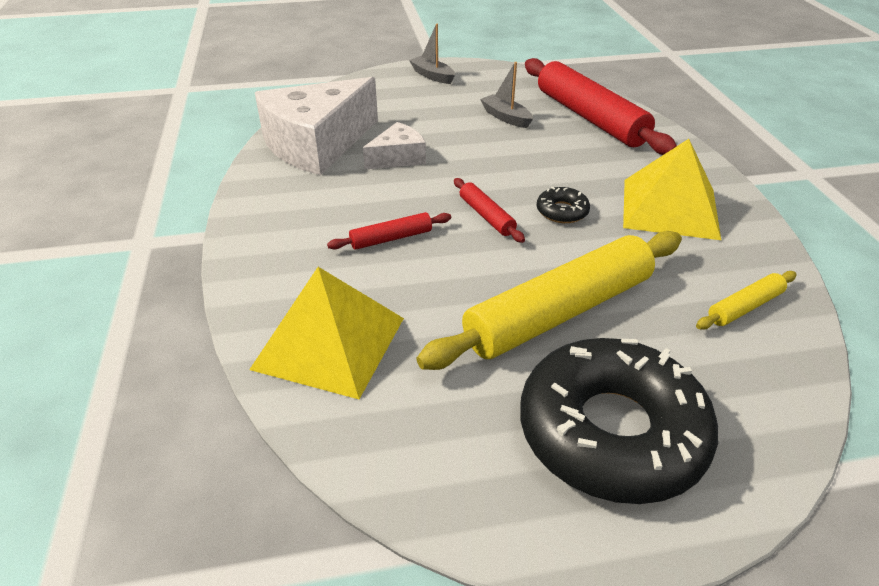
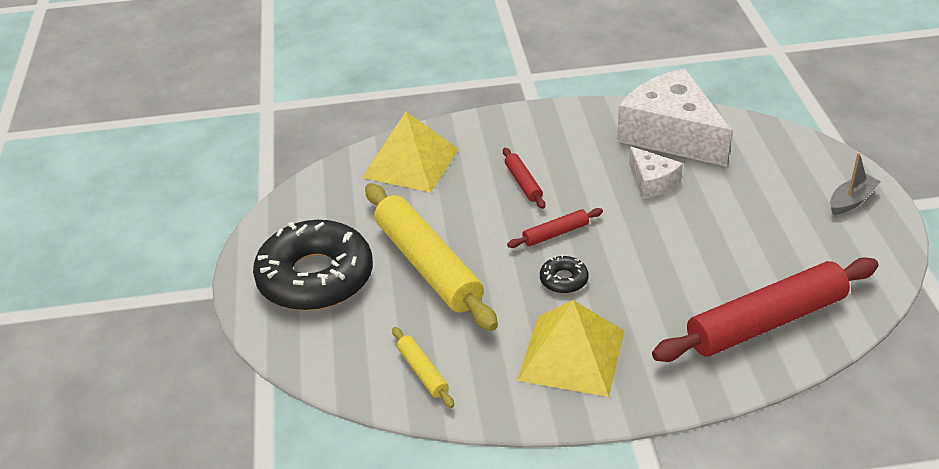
camera: 95 degrees right, 0 degrees up
(506, 117) = (752, 254): grey boat -> none

